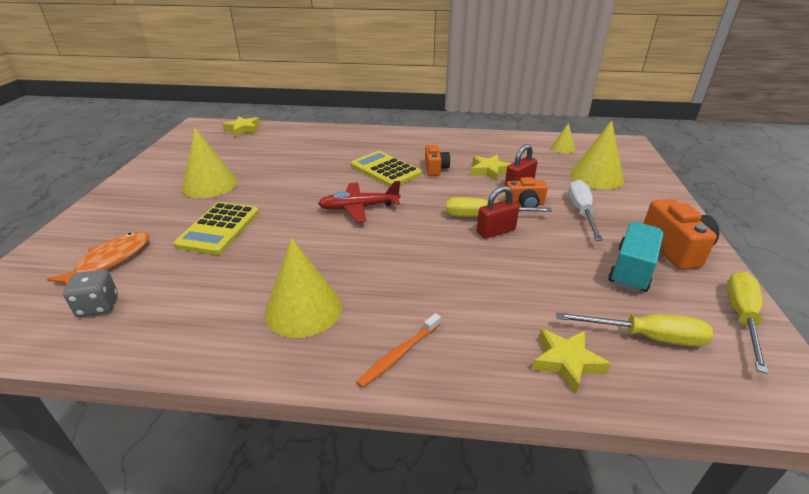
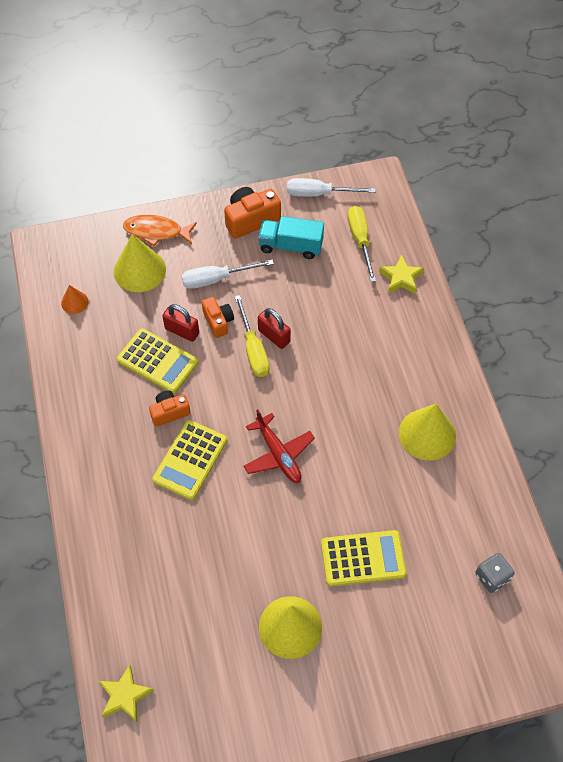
camera: 110 degrees left, 25 degrees up
(110, 261) = (445, 617): orange fish -> orange fish (156, 231)
(399, 354) = (438, 363): orange toothbrush -> none
(489, 171) = (157, 361): yellow star -> yellow calculator
(563, 148) = (74, 302): yellow cone -> orange cone
(741, 317) = (319, 194): yellow screwdriver -> white screwdriver

